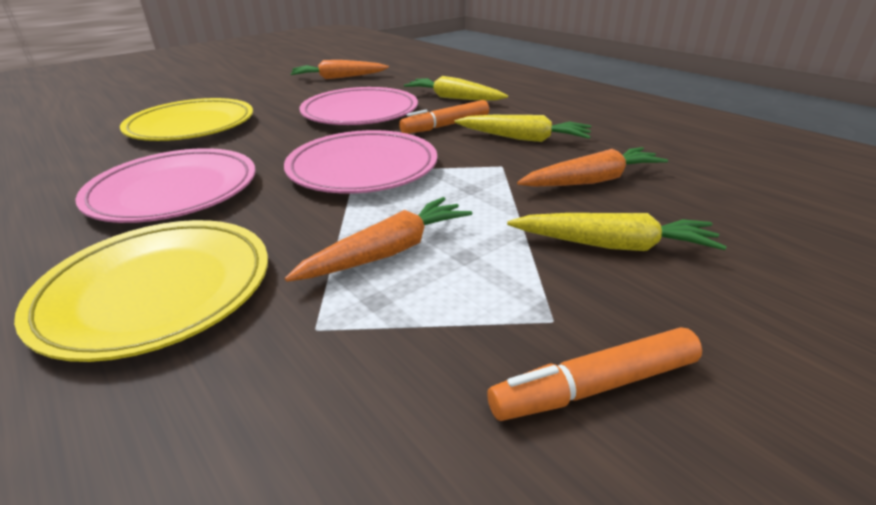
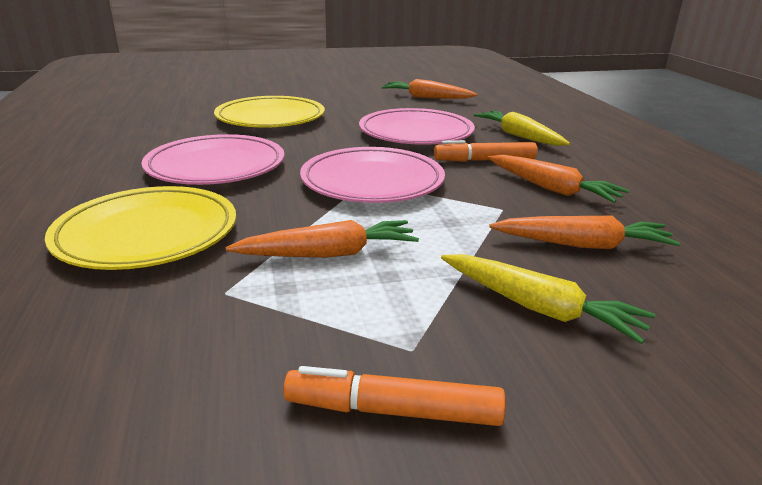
camera: 25 degrees right, 5 degrees down
(523, 138) = (551, 189): yellow carrot -> orange carrot

